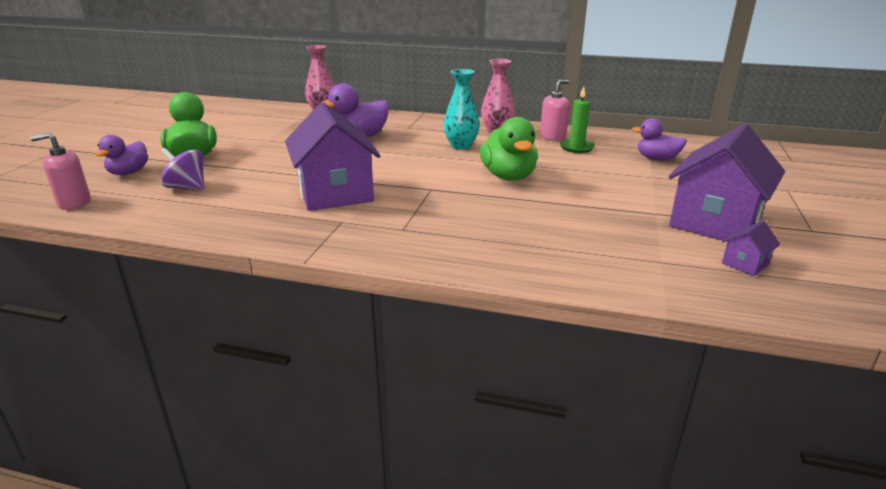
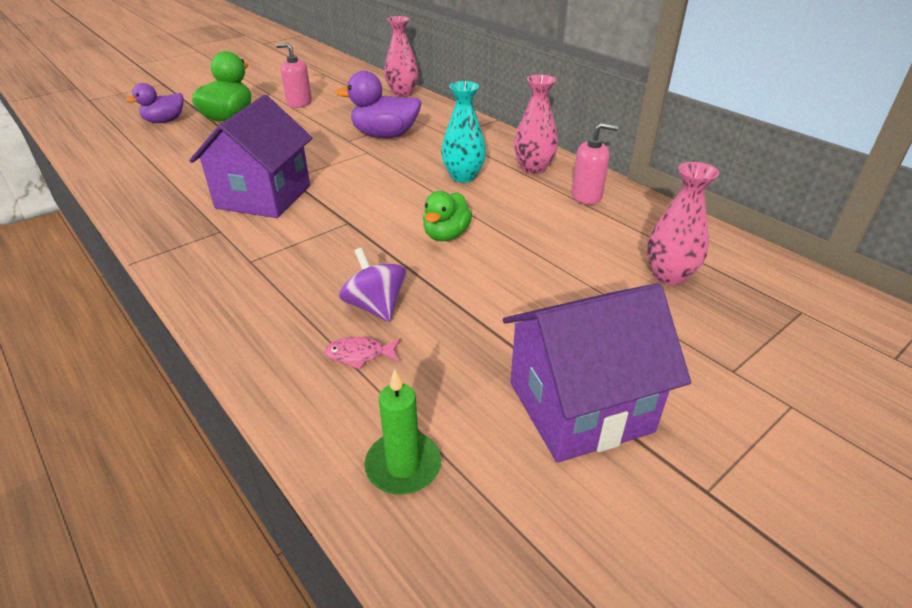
camera: 35 degrees right, 10 degrees up
(74, 203) = (93, 140): pink soap dispenser -> pink soap dispenser (299, 103)
(187, 187) = (176, 149): purple spinning top -> purple spinning top (375, 306)
(508, 176) = (446, 235): green duck -> green duck, size x0.66
(571, 245) = (359, 355): none -> pink fish
(576, 147) = (589, 221): green candle -> green candle (403, 466)
(657, 159) = (669, 275): purple duck -> pink vase
(745, 264) = (509, 489): purple house -> none

